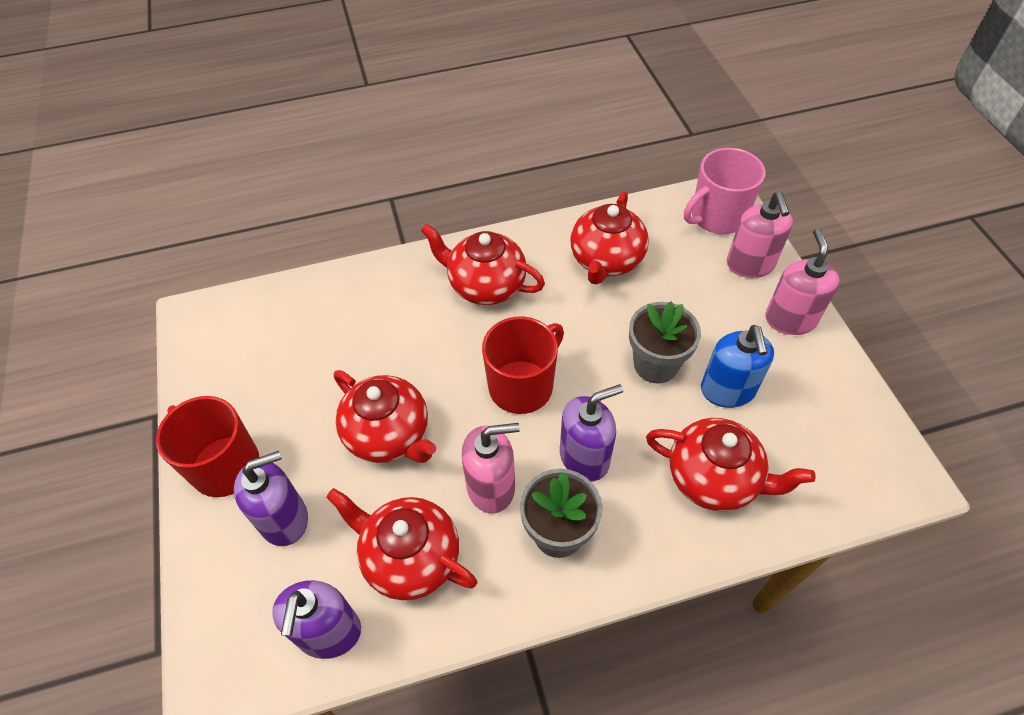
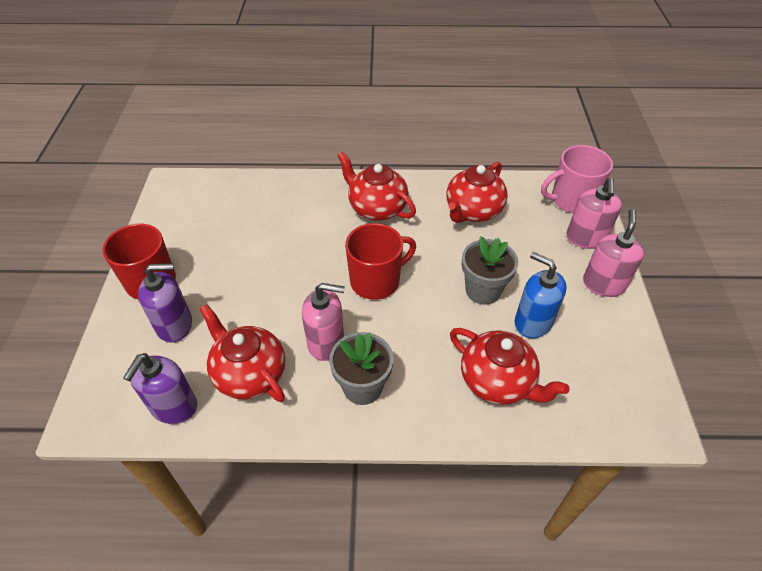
camera: 15 degrees right, 5 degrees down
(389, 435) = (268, 289): red teapot -> none
(584, 457) = (403, 340): purple soap dispenser -> none
(727, 390) = (532, 322): blue soap dispenser -> blue soap dispenser turned 120 degrees clockwise

